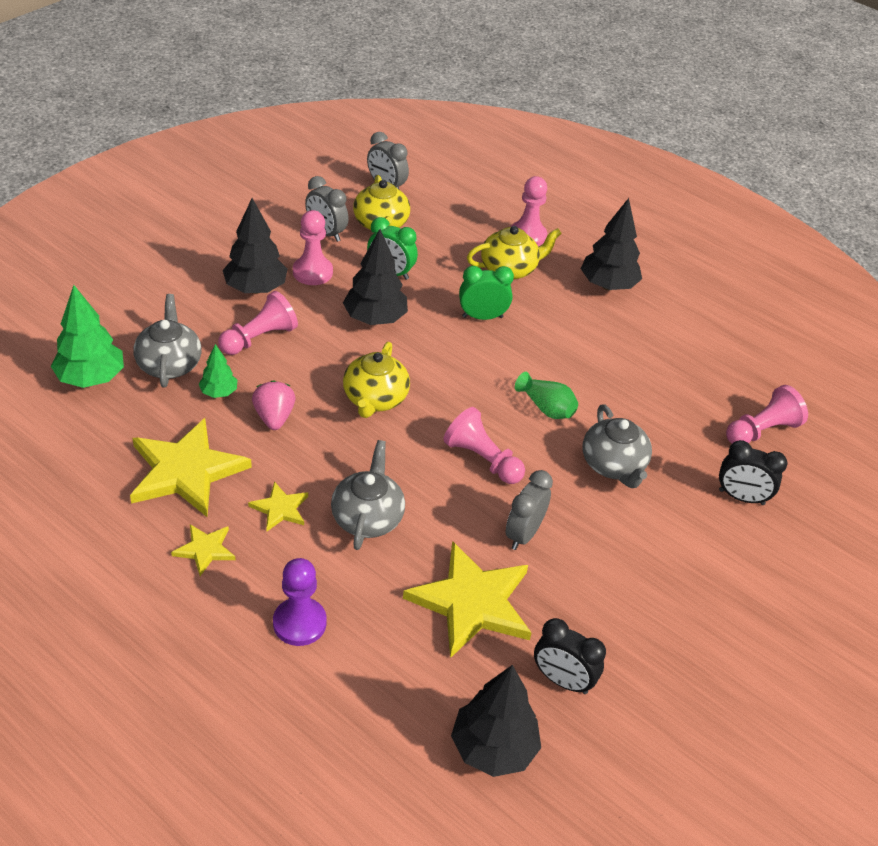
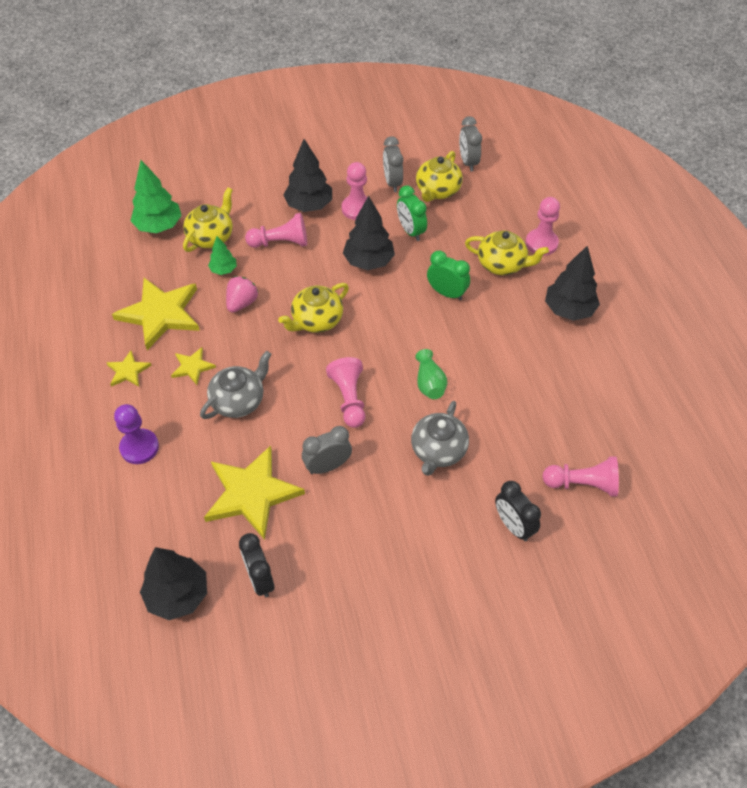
camera: 40 degrees right, 10 degrees up
(169, 364) = (211, 237): grey teapot -> yellow teapot

